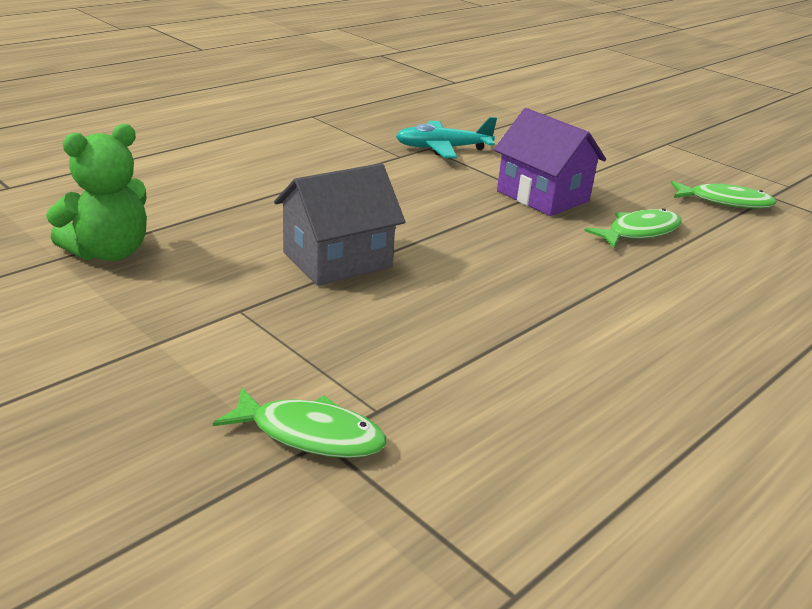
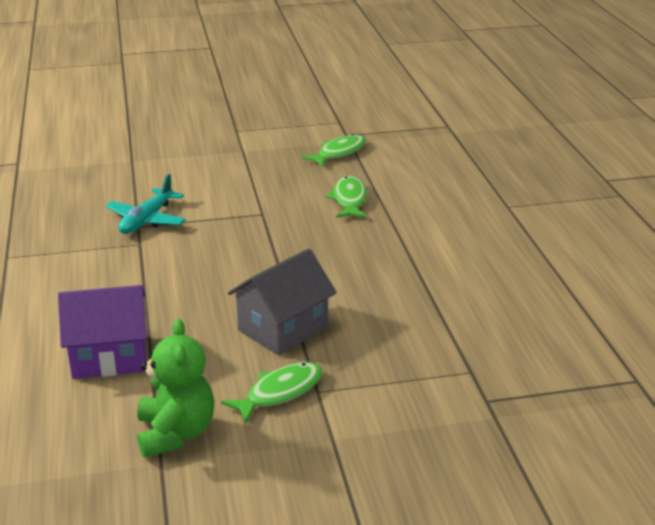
camera: 55 degrees left, 0 degrees up
(310, 434) = (478, 403): green fish -> green fish (280, 392)
(337, 260) = (283, 328): grey house -> grey house turned 45 degrees clockwise
(542, 196) = (267, 212): purple house -> purple house (109, 356)

